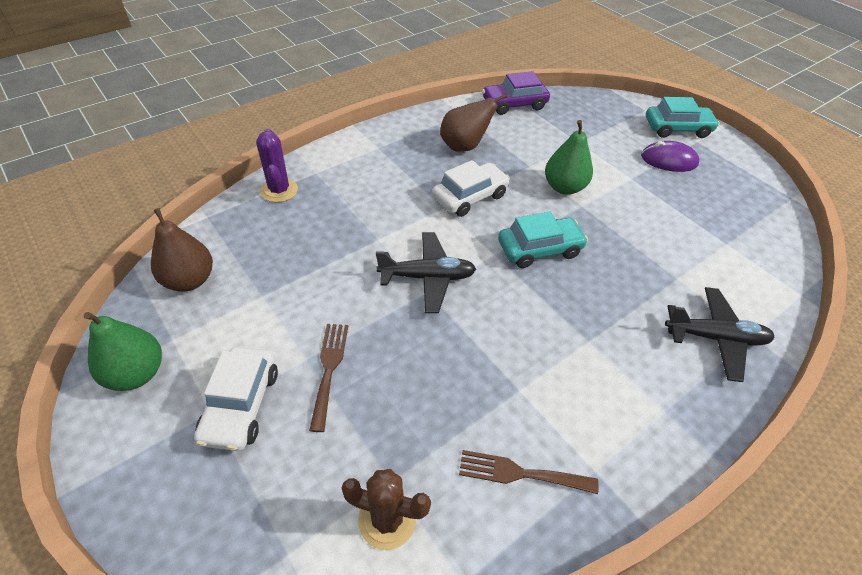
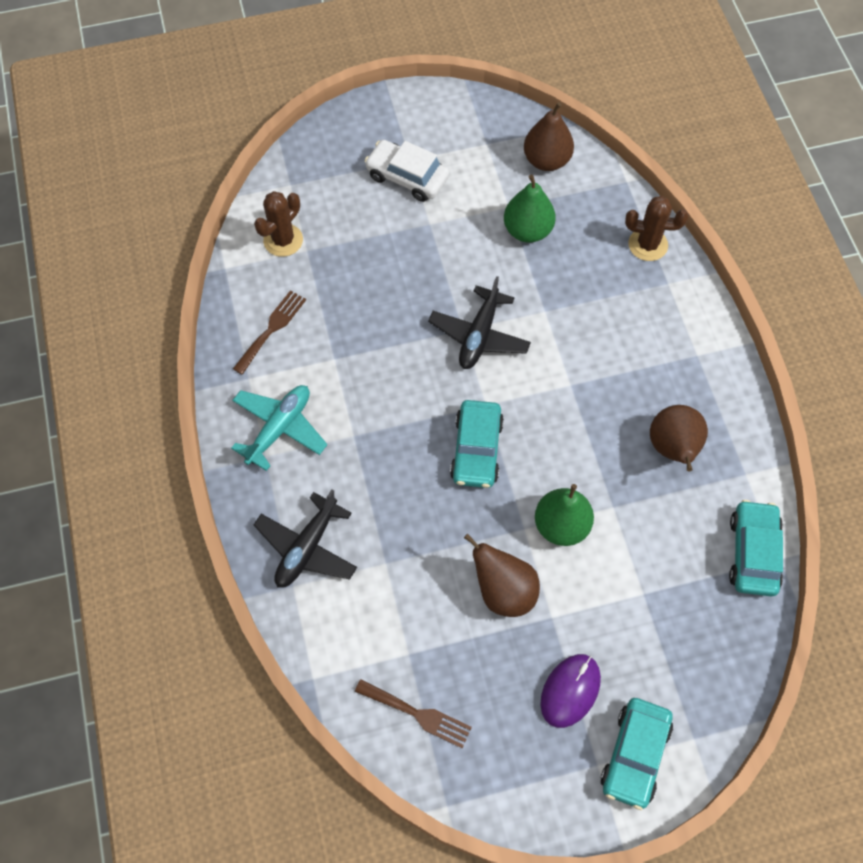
camera: 115 degrees right, 15 degrees up
(136, 373) = (463, 121): green pear -> green pear (527, 230)
(279, 190) = (648, 245): purple cactus -> brown cactus
(329, 369) = (413, 236): brown fork -> brown fork (418, 714)
(470, 197) = (579, 417): white car -> none
(514, 104) = (753, 553): purple car -> turquoise car
(628, 410) = (279, 428): none -> turquoise plane
(636, 205) = (503, 591): none -> brown pear

